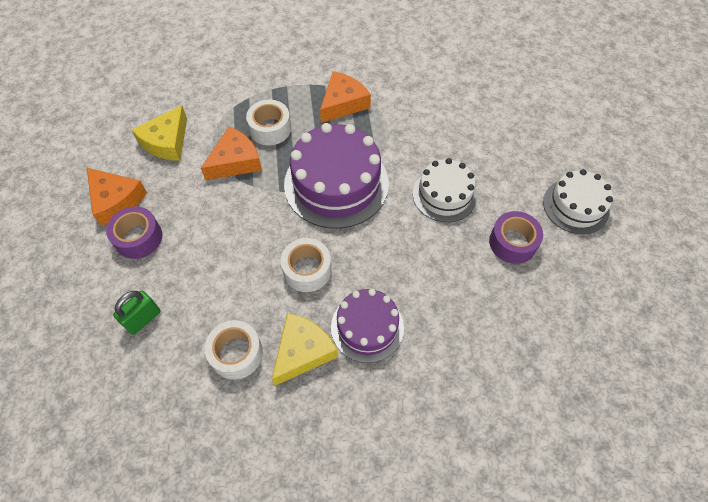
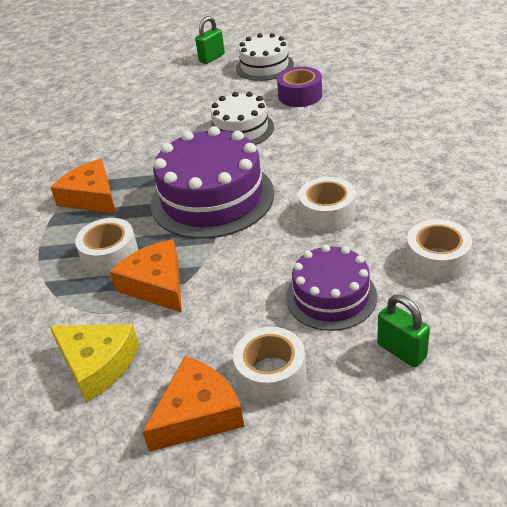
camera: 80 degrees left, 20 degrees down
(138, 238) = (271, 375): purple tape -> white tape
(303, 351) = (426, 212): yellow cheese -> none
(367, 327) = (393, 172): purple cake -> purple cake (331, 296)
(590, 156) = (212, 58): none -> green padlock

